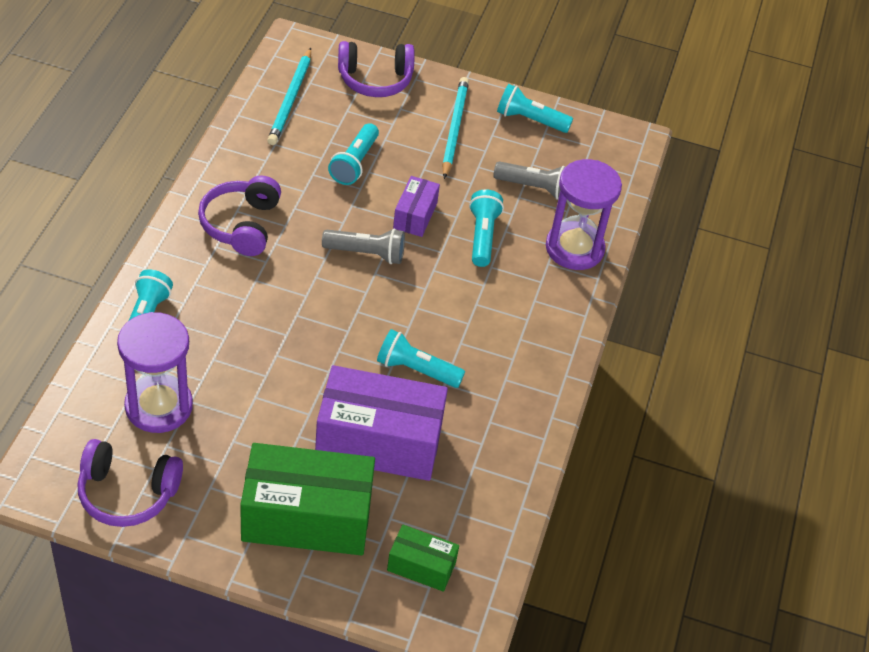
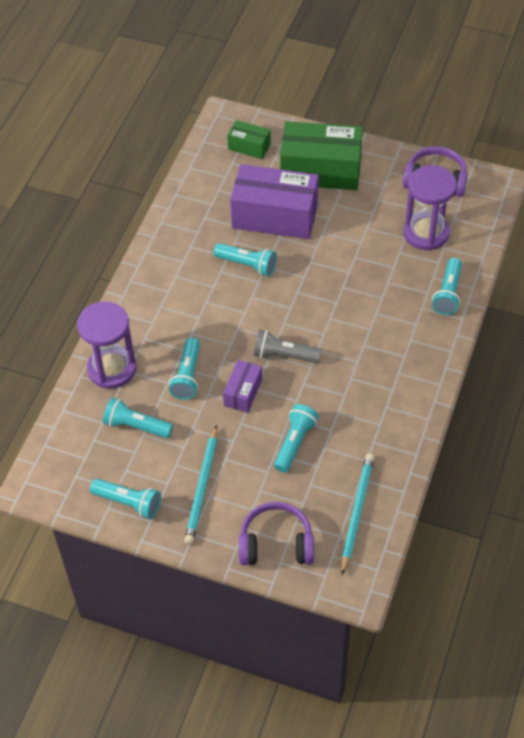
camera: 170 degrees left, 5 degrees up
(241, 225) = (387, 376): purple headphones -> none
(534, 188) = (136, 426): grey flashlight -> turquoise flashlight

